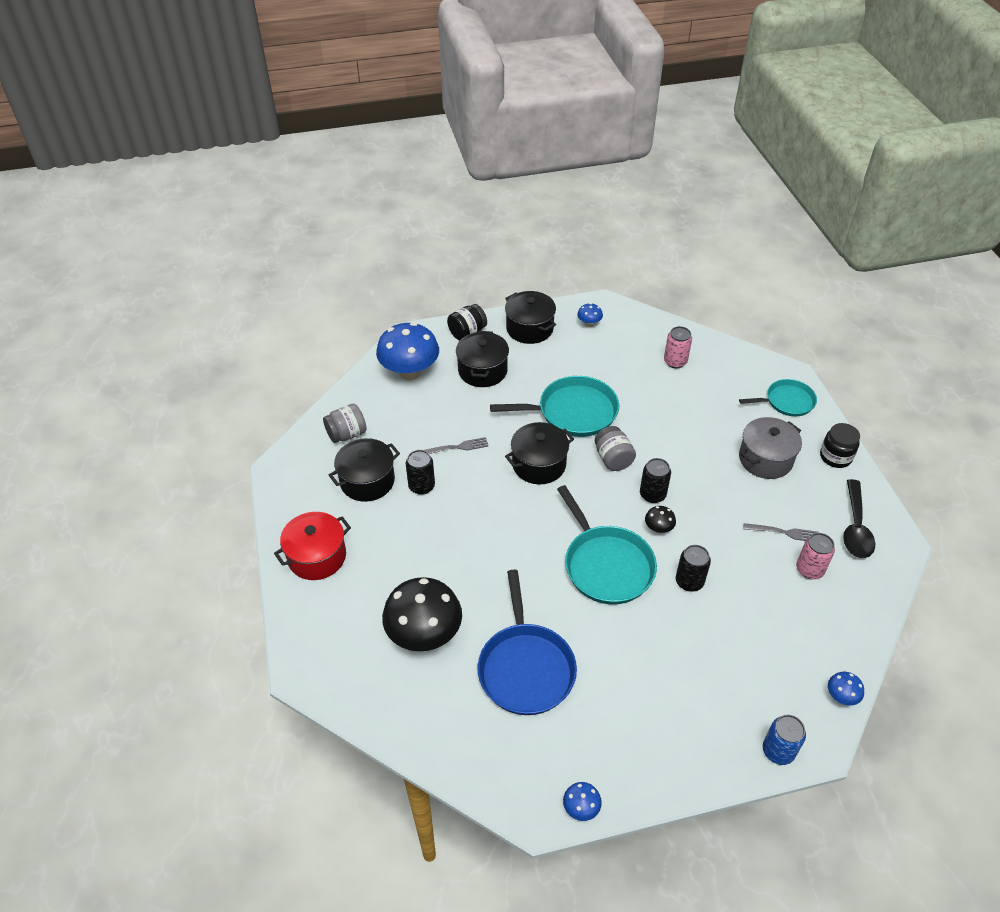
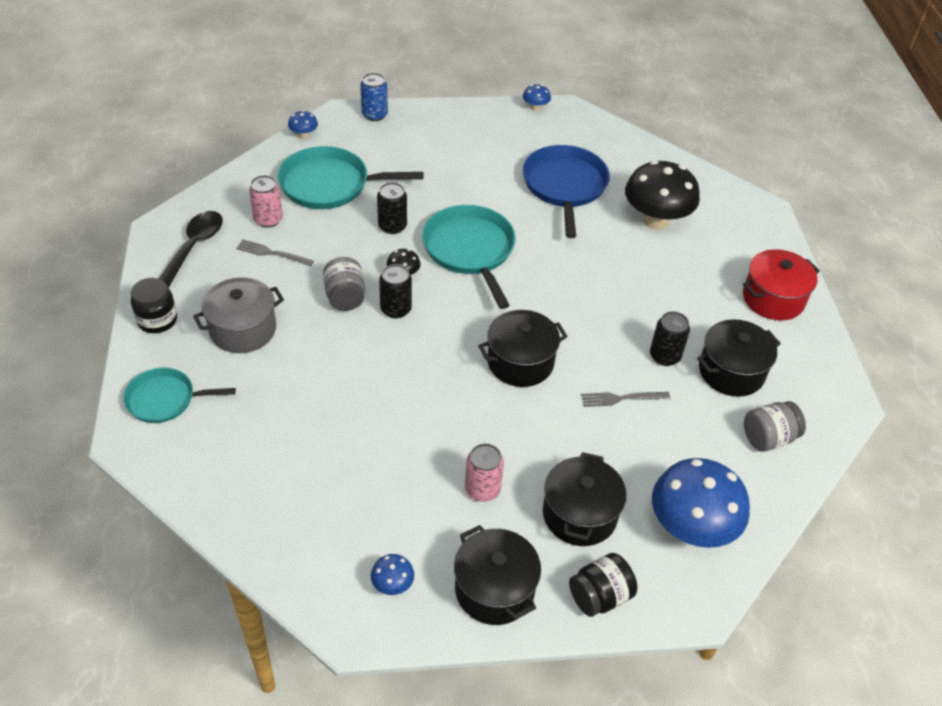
camera: 175 degrees left, 0 degrees up
(573, 412) = (460, 426): turquoise pan -> turquoise pan (329, 185)
(613, 459) = (427, 356): grey jar -> grey jar (345, 297)
(675, 362) = (285, 487): pink can -> pink can (482, 489)

